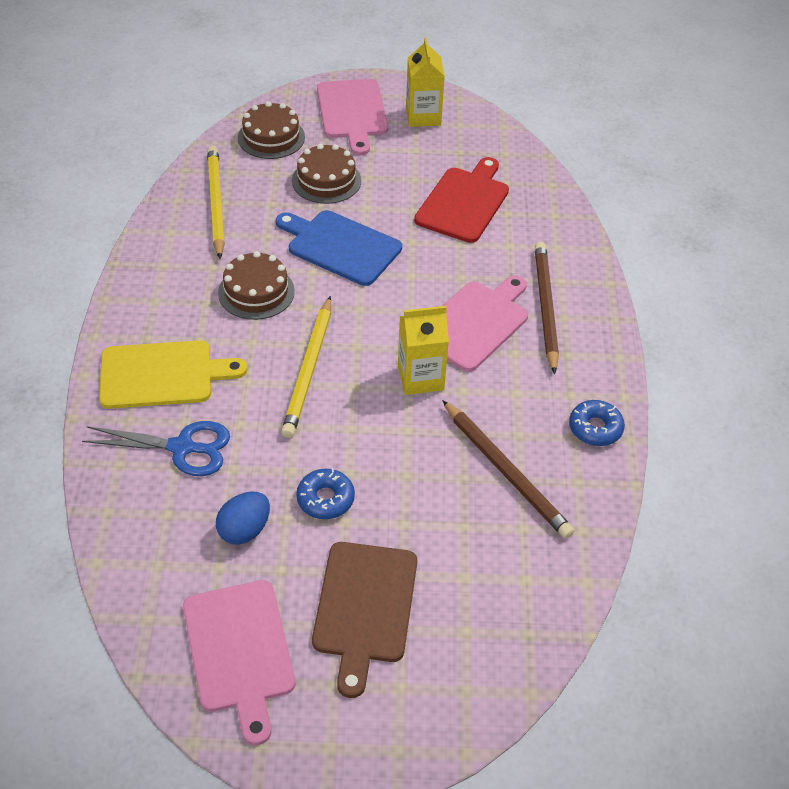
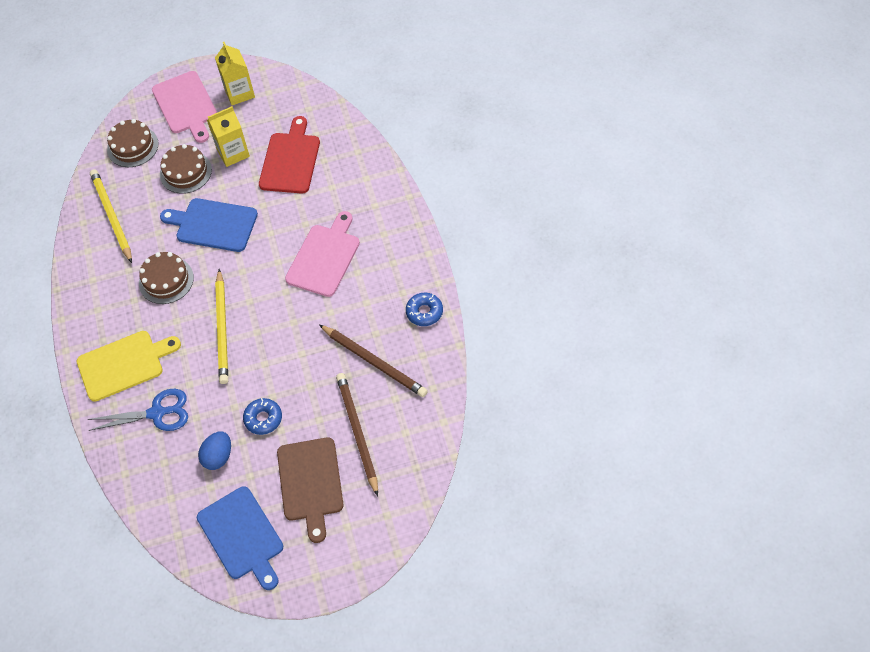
camera: 10 degrees left, 10 degrees up
(239, 651) = (242, 536): pink cutting board -> blue cutting board
(420, 378) = (299, 311): yellow carton -> yellow carton (233, 153)
(545, 307) = (369, 230): brown pencil -> brown pencil (357, 433)

